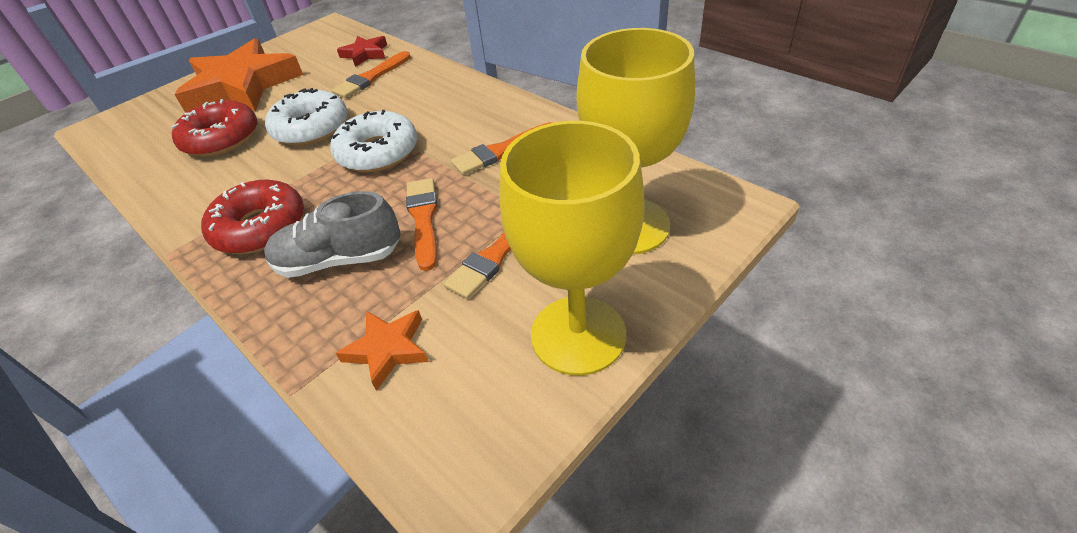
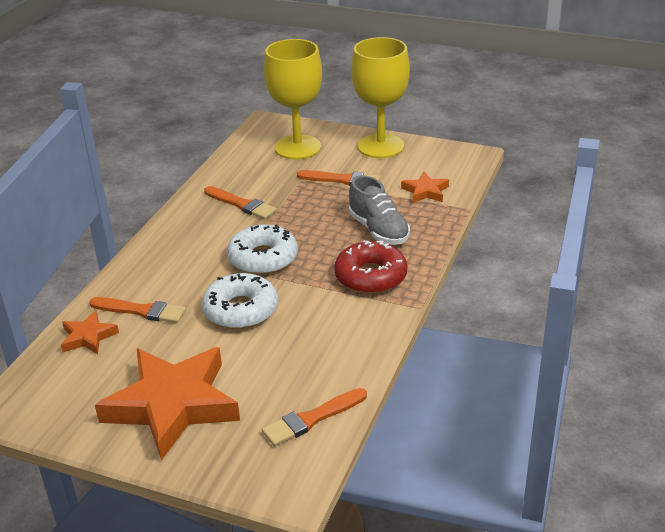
camera: 115 degrees left, 10 degrees down
(221, 139) = (276, 362): red donut -> none
(365, 54) = (88, 337): red star -> orange star
(423, 219) = (326, 213): orange brush -> orange brush (311, 419)

